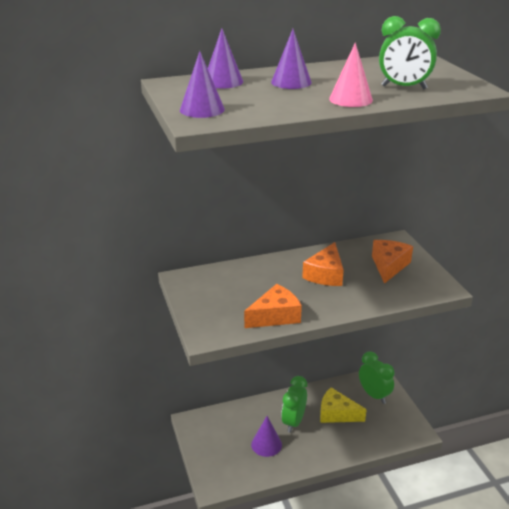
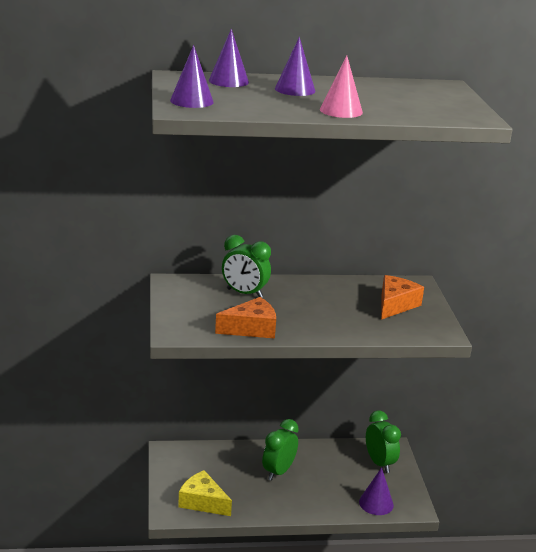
camera: 10 degrees right, 5 degrees down
(266, 444) = (240, 487): purple cone -> purple cone (376, 503)
(325, 274) = (322, 302): orange cheese -> none
(336, 413) = (329, 473): yellow cheese -> yellow cheese (202, 502)
(404, 87) = (403, 108): green clock -> green clock (244, 293)

